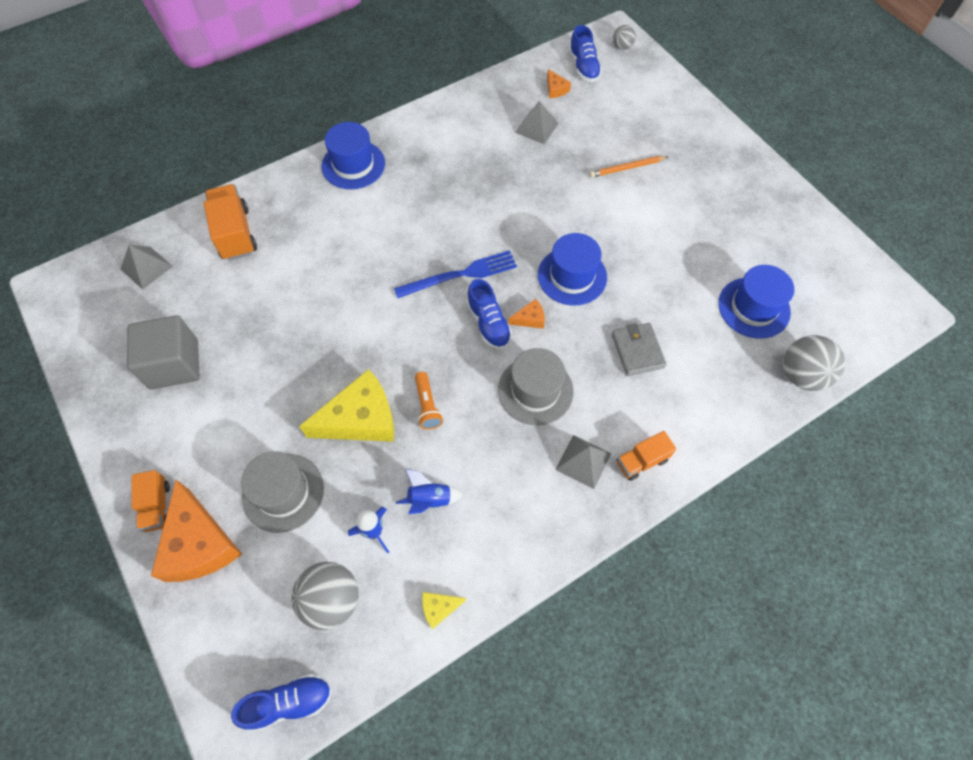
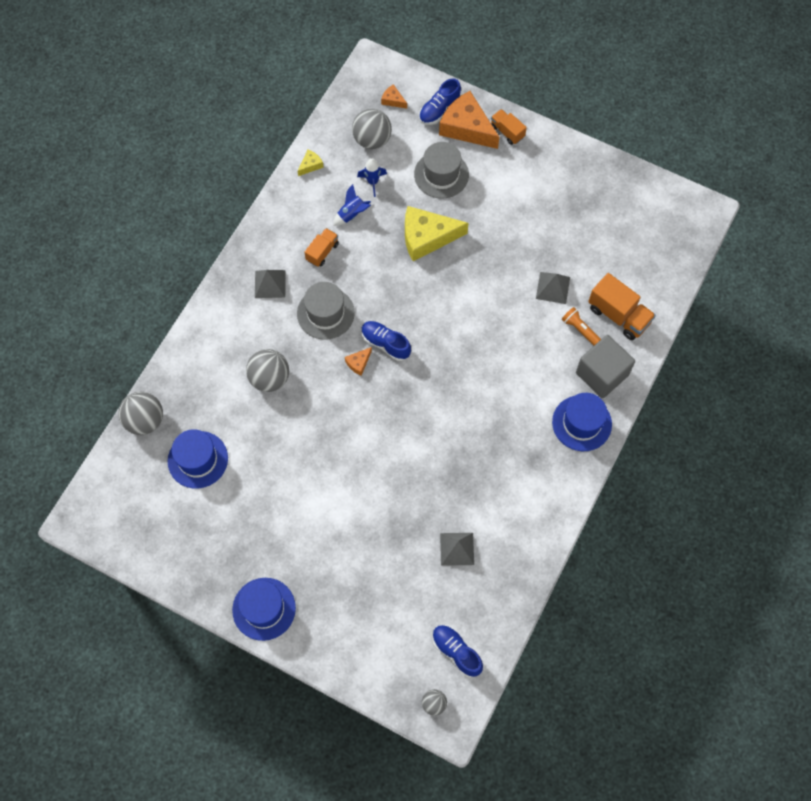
camera: 150 degrees right, 5 degrees up
(146, 267) = (656, 257): grey pyramid -> grey pyramid (553, 287)
(174, 364) = (573, 208): grey cube -> grey cube (602, 374)
(288, 702) = (361, 89): blue shoe -> blue shoe (439, 110)
(360, 419) = (427, 237): yellow cheese -> yellow cheese turned 45 degrees clockwise
(427, 405) = (390, 267): orange flashlight -> orange flashlight (580, 330)
(460, 275) = (430, 371): blue fork -> none
(555, 89) = (466, 606): orange cheese -> orange cheese (393, 100)
(572, 276) = (347, 414): blue hat -> blue hat (264, 609)
(627, 168) = (355, 545): orange pencil -> none
(637, 351) = (269, 378): grey wallet -> grey ball
(641, 461) = (232, 303): orange truck -> orange truck (322, 252)

